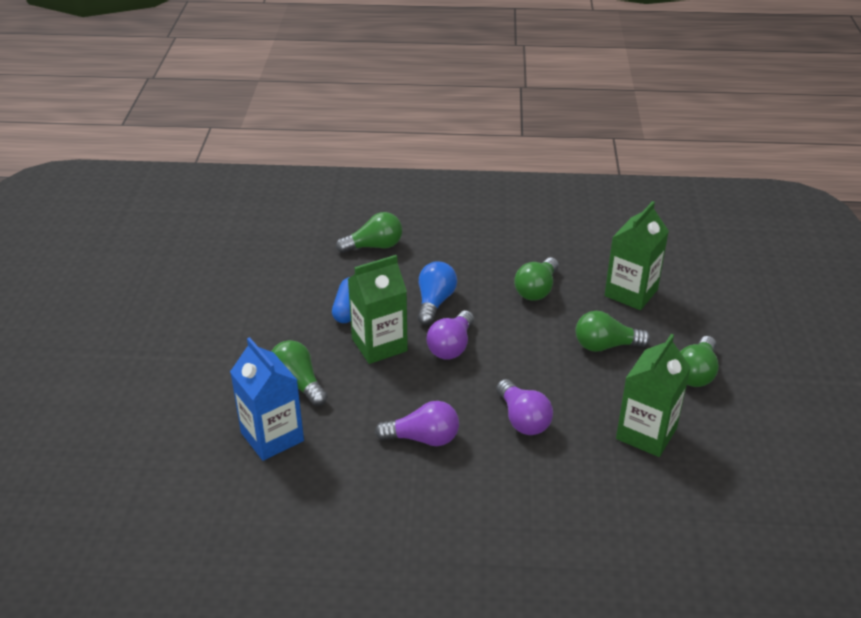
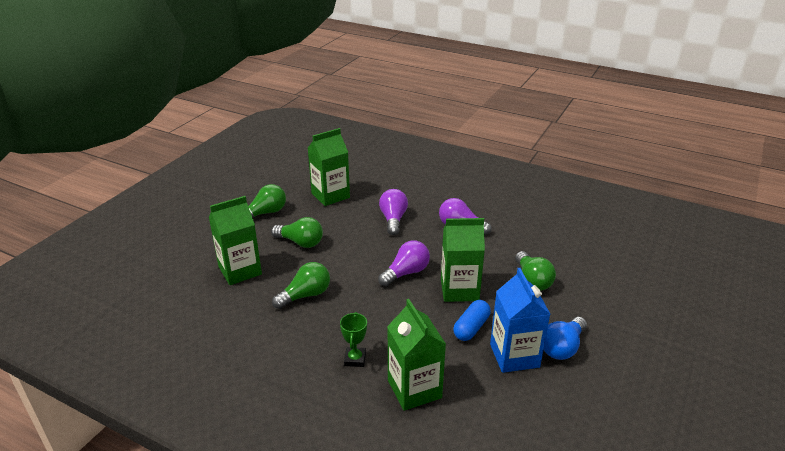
camera: 155 degrees left, 5 degrees down
(272, 437) = (559, 253): blue carton -> blue carton (514, 355)
(374, 246) = (414, 389): green light bulb -> green carton
(434, 302) = (395, 310): blue light bulb -> blue light bulb (562, 347)
(440, 252) = (355, 359): none -> green trophy

